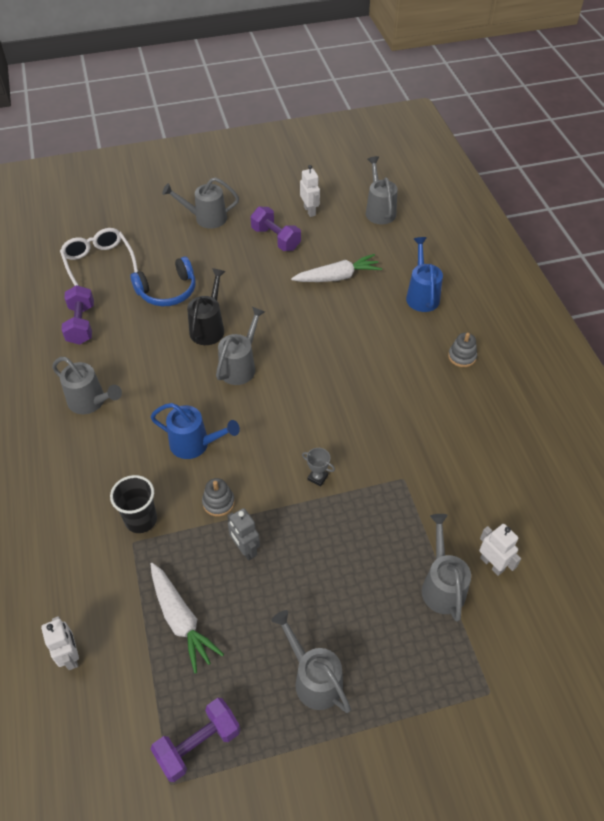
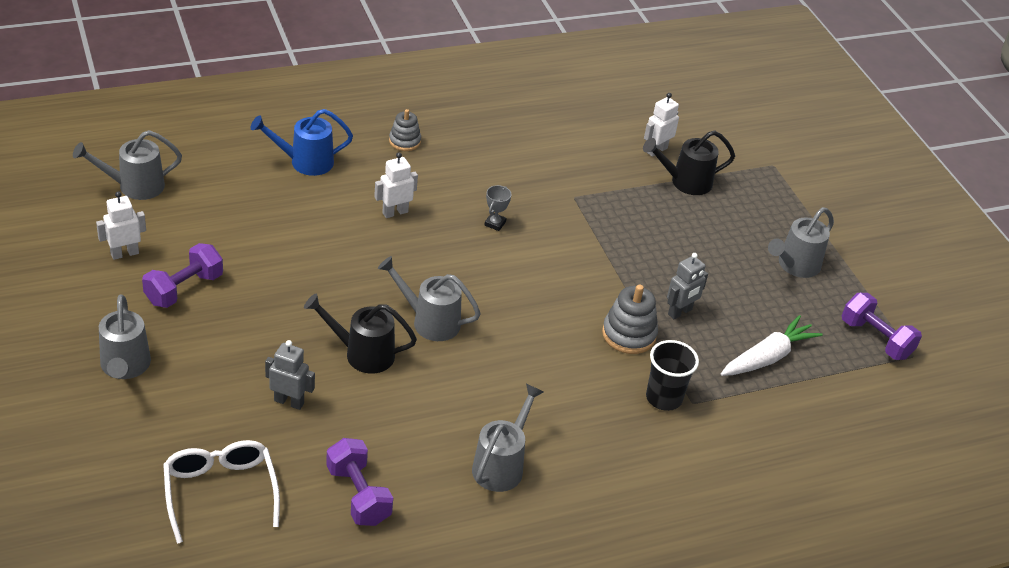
camera: 100 degrees left, 10 degrees down
(71, 656) = (829, 439): white robot -> white robot (395, 212)
(81, 324) = (358, 495): purple dumbbell -> purple dumbbell turned 75 degrees clockwise
(98, 262) = (220, 491): white glasses -> white glasses turned 105 degrees clockwise
(167, 291) = (289, 402): blue headphones -> grey robot
(195, 444) = (554, 357): blue watering can -> none
(218, 502) = (629, 334): grey stacking toy -> grey stacking toy, size x1.52
(317, 477) = (583, 258): grey trophy -> grey trophy (495, 223)
(337, 277) = (268, 231): white carrot -> none
(441, 585) = (685, 182): grey watering can -> black watering can

